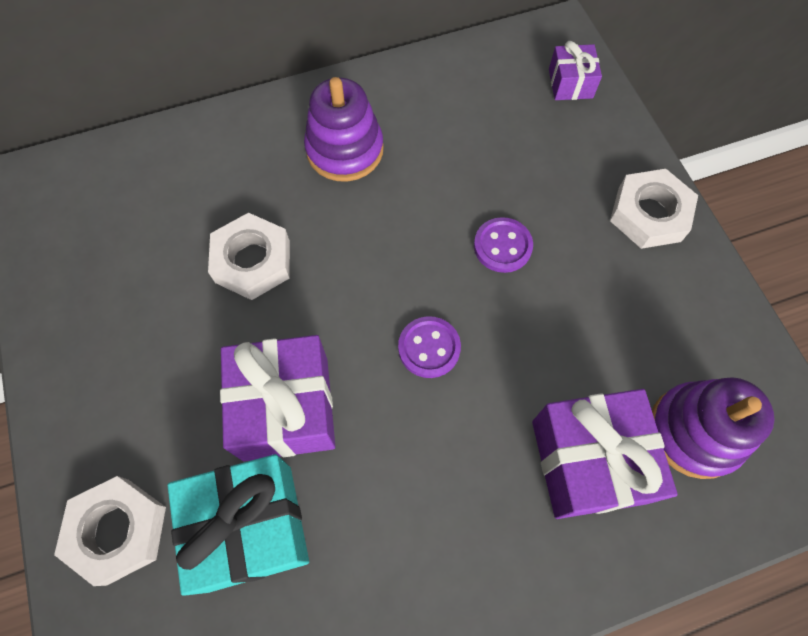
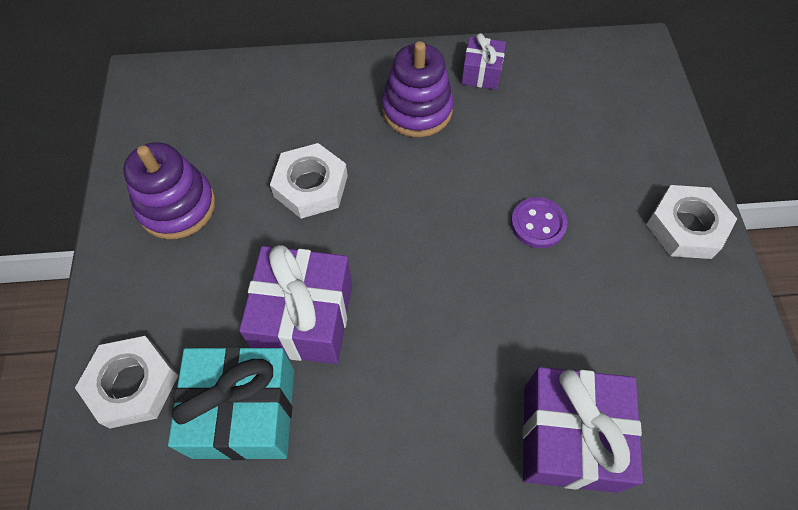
camera: 15 degrees right, 5 degrees down
(429, 348) = (446, 297): purple button -> none
(570, 83) = (639, 95): purple gift -> purple gift (481, 73)
(695, 431) = (681, 437): purple stacking toy -> purple stacking toy (177, 206)

